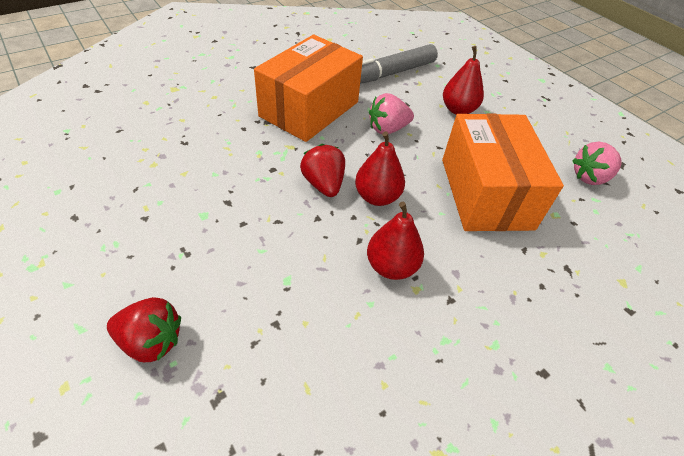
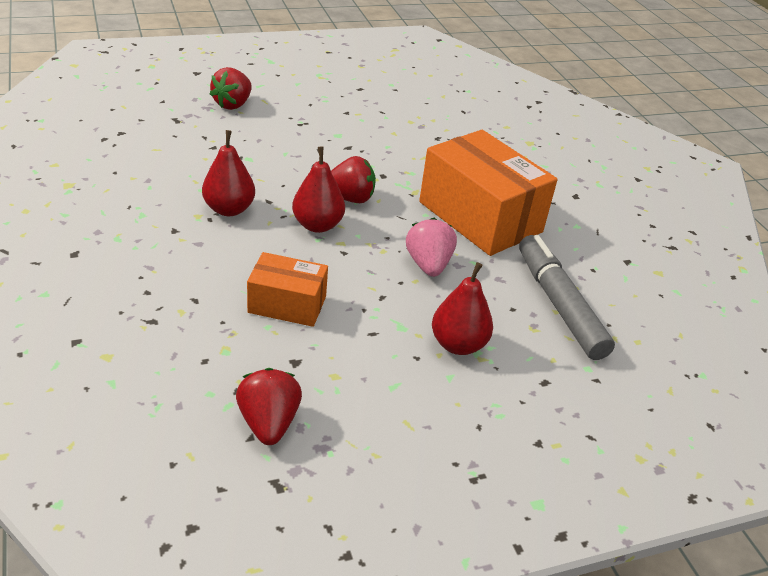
camera: 105 degrees right, 10 degrees down
(486, 193) = (287, 304): orange box -> orange box, size x0.55
(590, 177) = (269, 423): pink strawberry -> red strawberry

